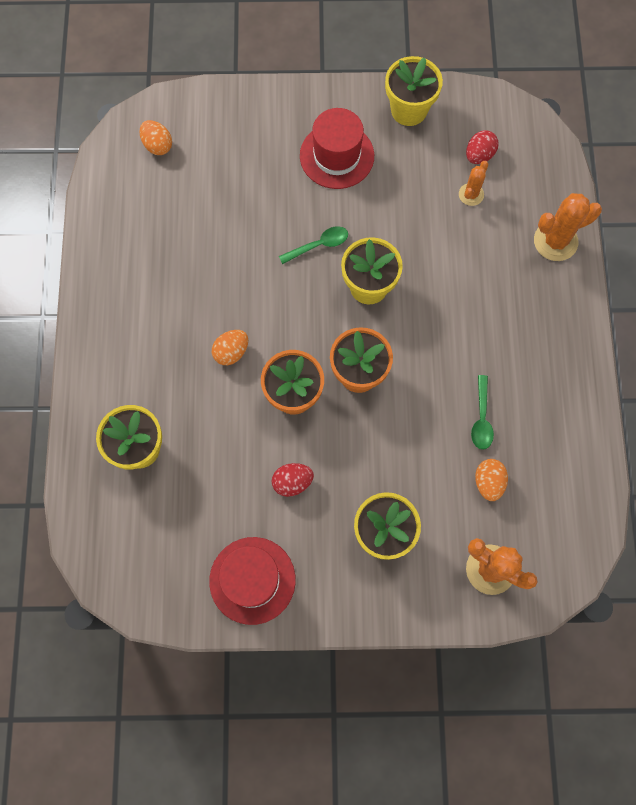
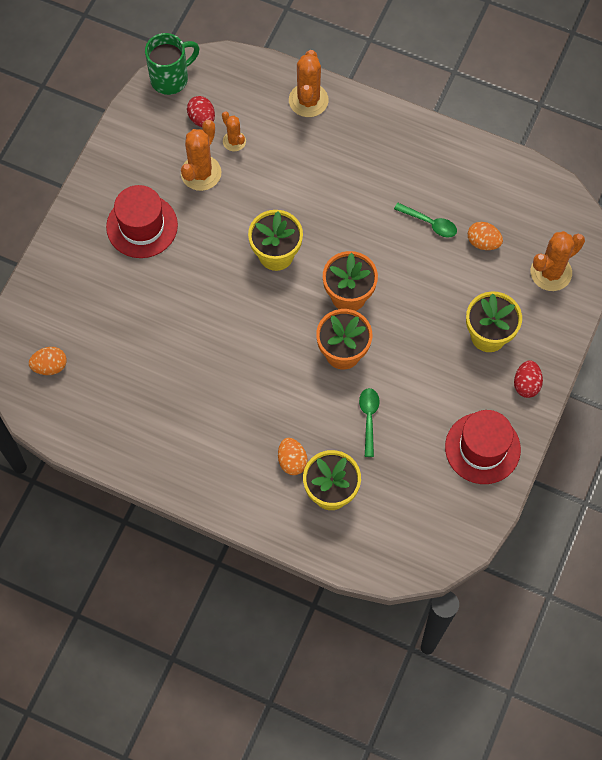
camera: 65 degrees left, 5 degrees down
(231, 352) = (281, 385): orange egg -> orange egg (292, 461)
(292, 482) = (416, 384): red egg -> red egg (526, 384)
(319, 245) = (218, 276): green spoon -> green spoon (369, 418)
(409, 110) = (129, 151): yellow flower pot -> none
(420, 181) = (201, 173): none -> orange cactus
(506, 109) = (171, 78): none -> green mug

